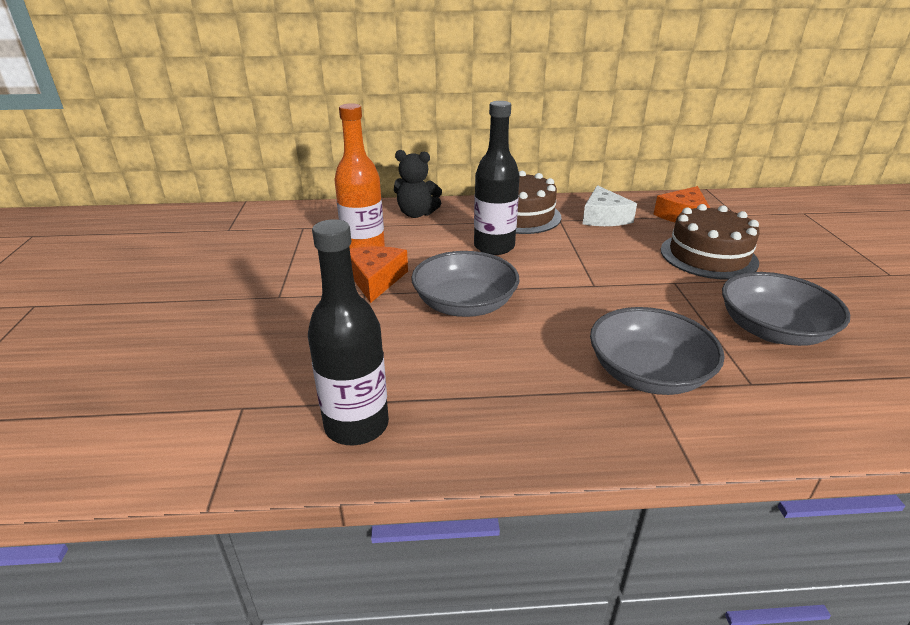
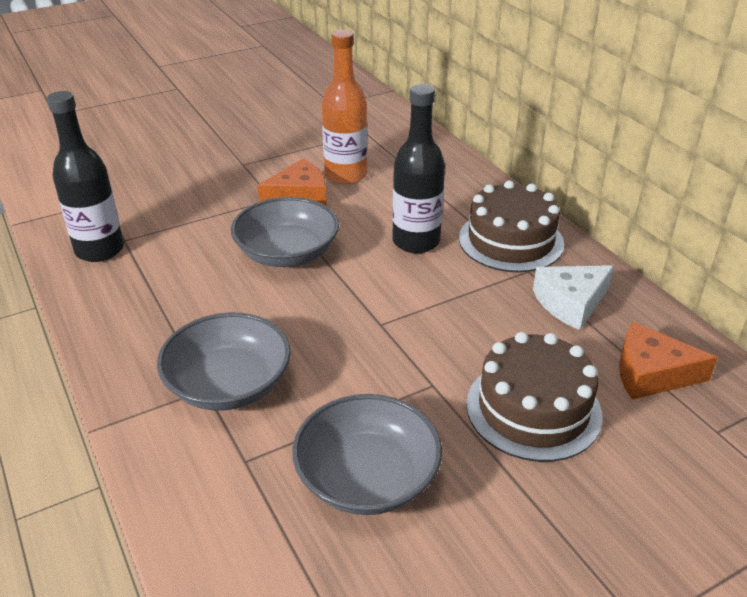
camera: 65 degrees right, 5 degrees up
(416, 214) = (450, 177): black teddy bear -> none

